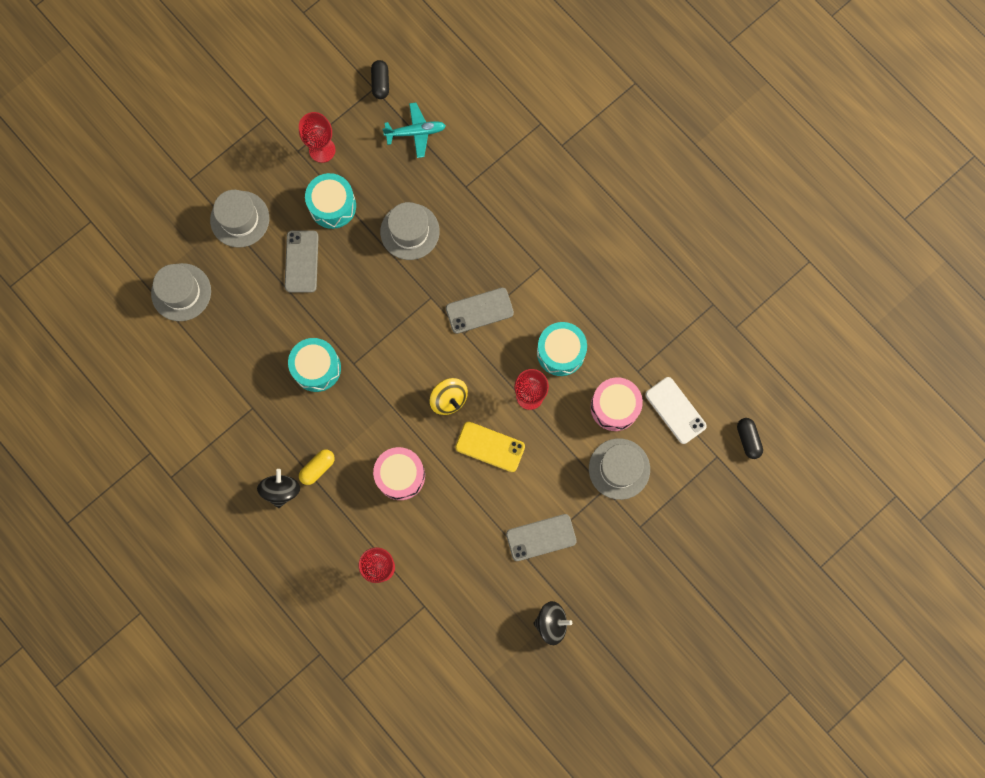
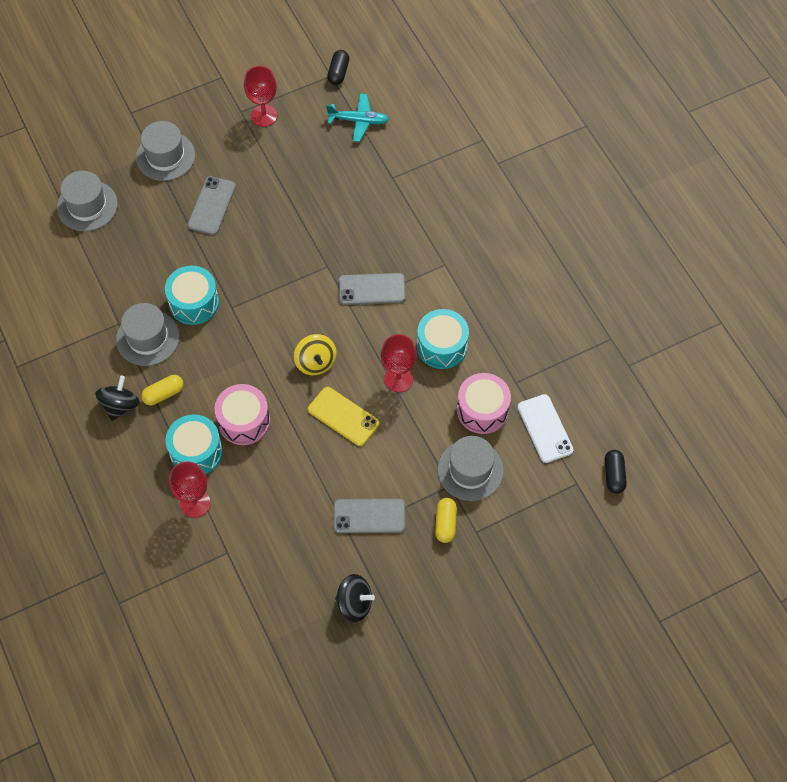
camera: 15 degrees right, 15 degrees down
(332, 206) = (258, 165): turquoise drum -> turquoise drum (196, 452)
(410, 231) = (325, 204): grey hat -> grey hat (148, 338)
(610, 526) = (445, 523): none -> yellow capsule

